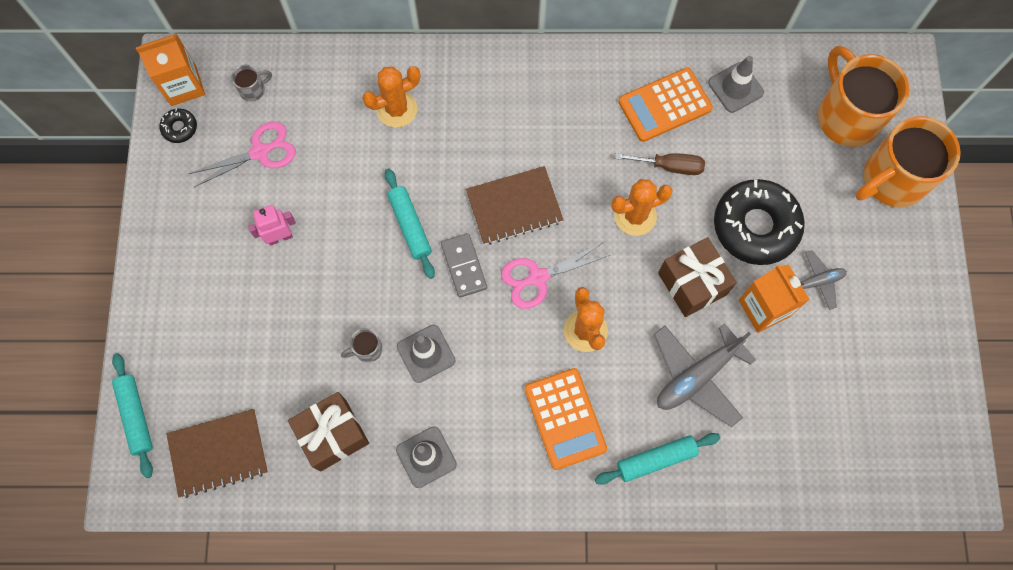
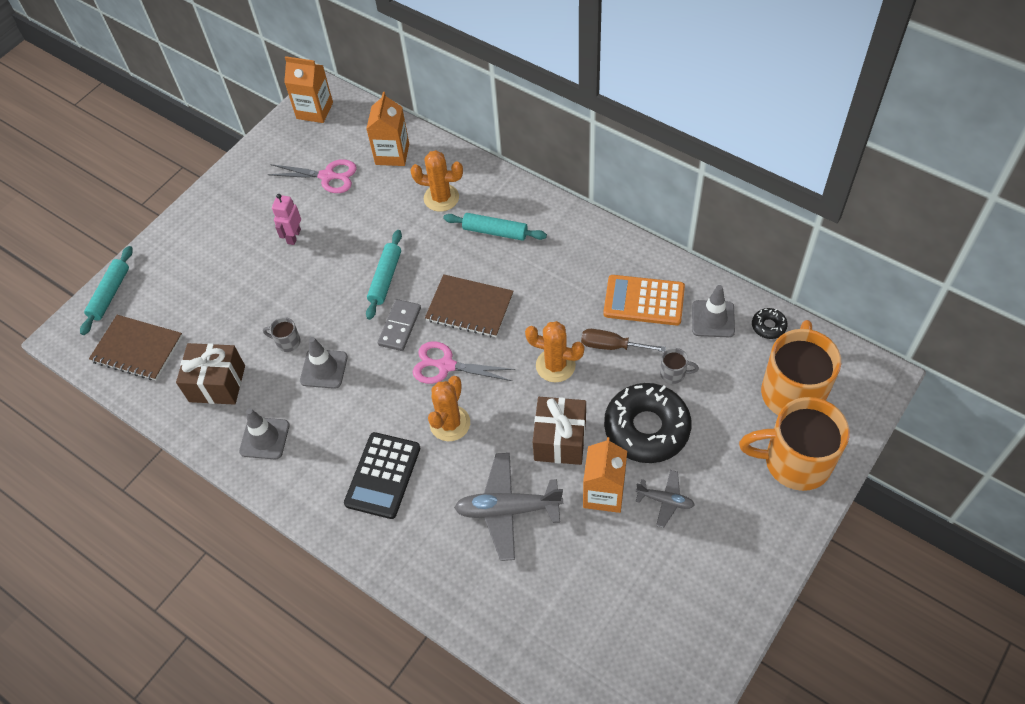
camera: 40 degrees right, 15 degrees down
(180, 128) = (290, 135): black donut -> black donut (768, 326)
(253, 90) = (356, 136): grey mug -> grey mug (674, 373)
(280, 237) = (293, 236): pink robot -> pink robot turned 90 degrees counterclockwise
(308, 89) = (392, 154): none -> orange carton
(565, 418) = (383, 475): orange calculator -> black calculator
(656, 459) = (425, 549): turquoise rolling pin -> turquoise rolling pin (495, 231)
(669, 166) = (612, 346): brown screwdriver -> brown screwdriver turned 150 degrees clockwise

